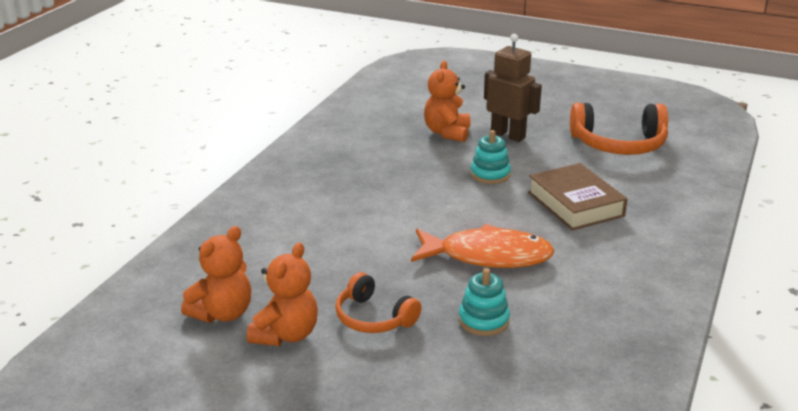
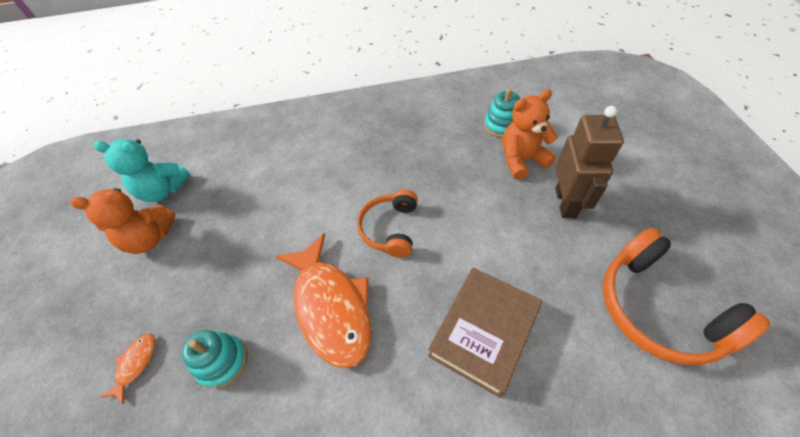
camera: 60 degrees right, 25 degrees up
(222, 313) = (163, 190): orange teddy bear -> turquoise teddy bear
(374, 317) = (193, 277): orange headphones -> orange headphones (390, 228)
(437, 369) = (136, 364): none -> orange fish
(490, 174) = (477, 230): turquoise stacking toy -> turquoise stacking toy (501, 125)

